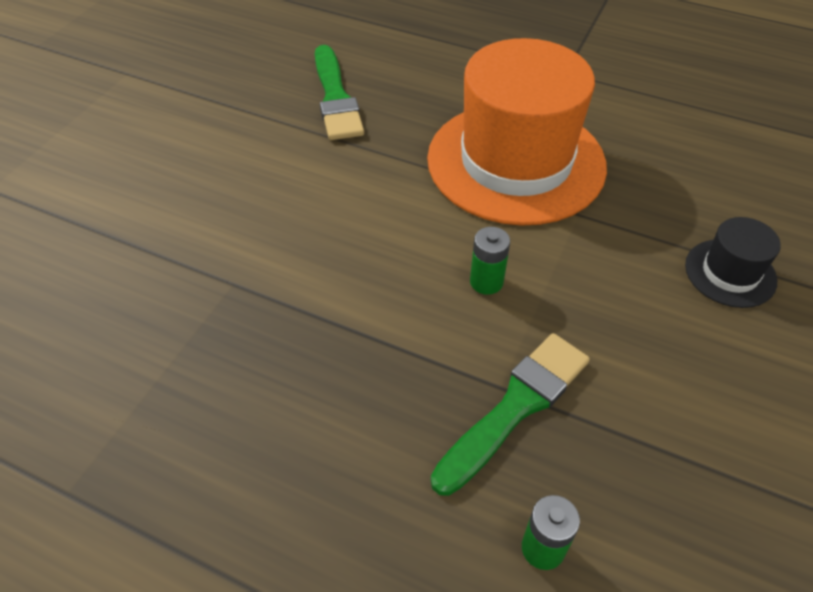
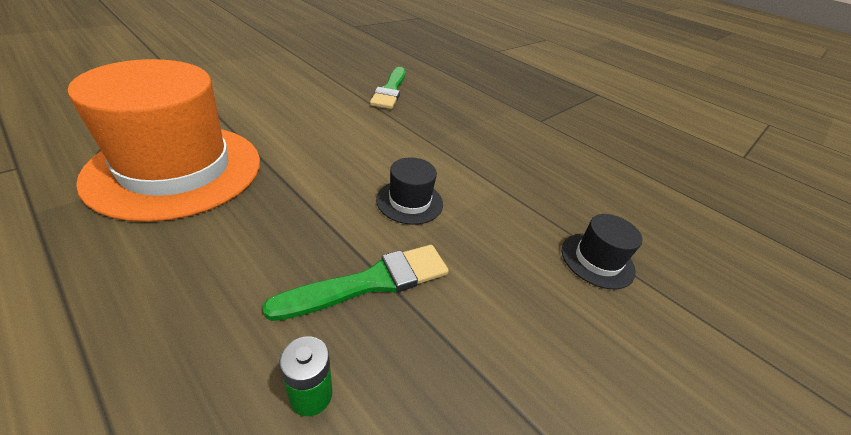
camera: 15 degrees right, 10 degrees down
(486, 282) = (409, 202): green battery -> black hat
(516, 162) = (477, 150): orange hat -> orange hat (176, 169)

